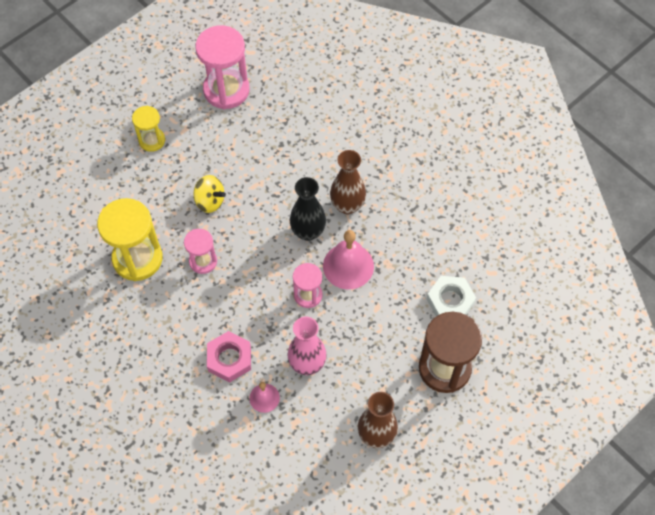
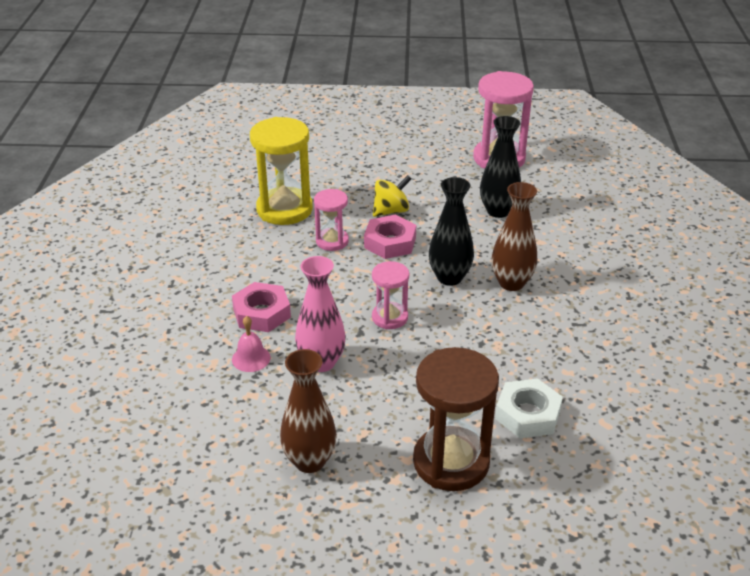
camera: 45 degrees right, 25 degrees down
(152, 140) = (396, 154): yellow hourglass -> none
(210, 201) = (391, 211): yellow spinning top -> yellow spinning top turned 105 degrees counterclockwise
(240, 231) = (390, 242): none -> pink nut
(277, 145) = (498, 211): none -> black vase
(348, 266) = (455, 322): pink bell -> none

